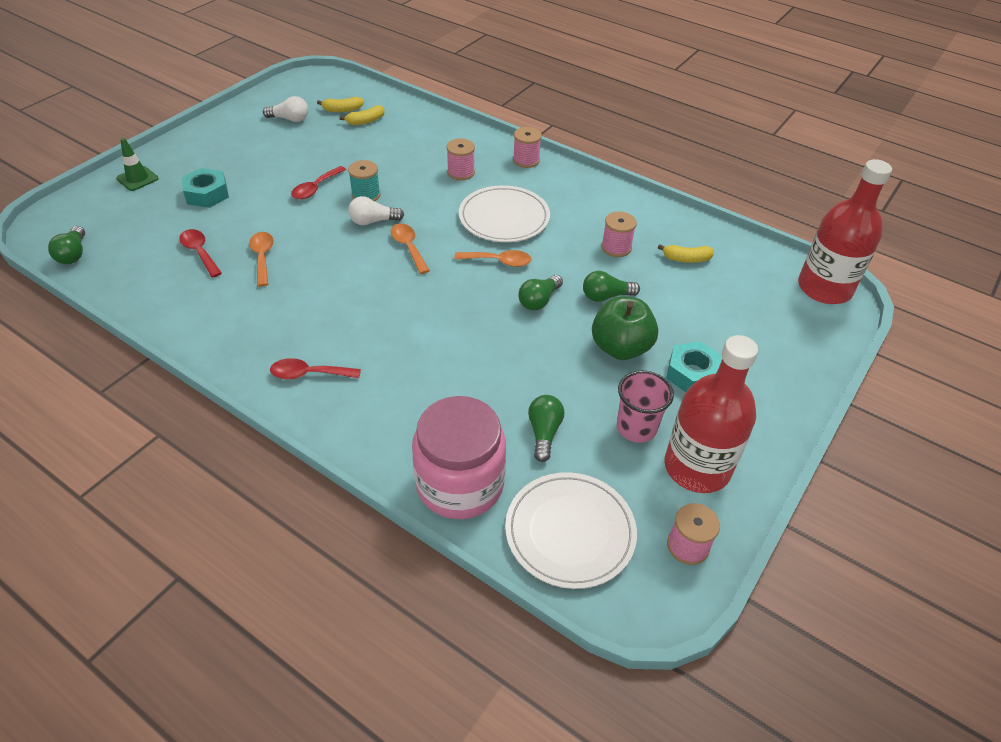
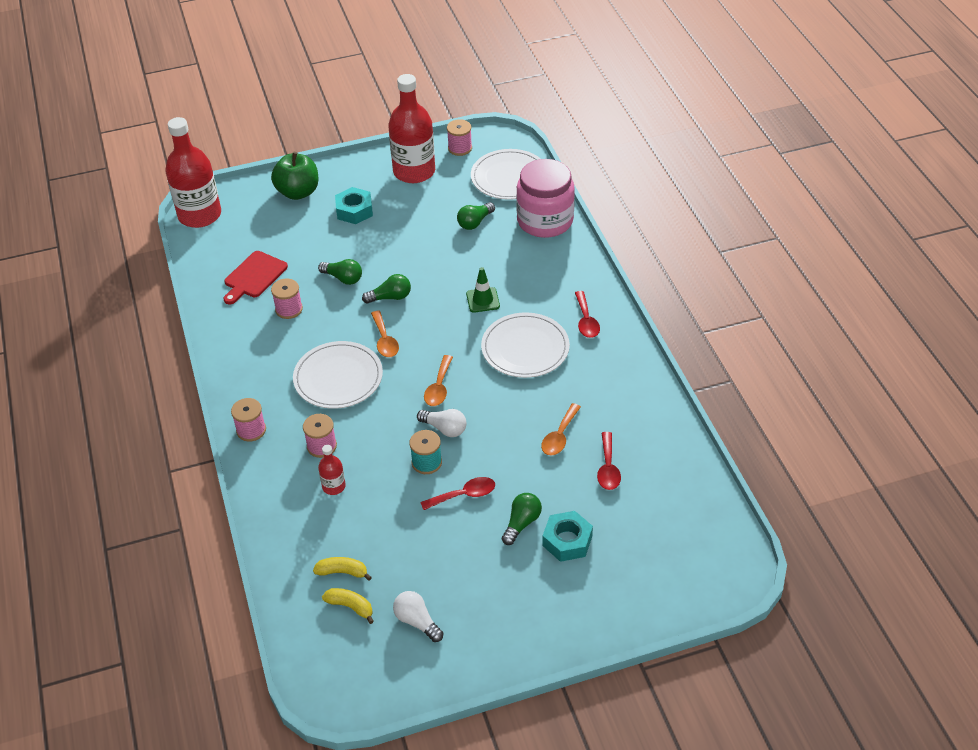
camera: 140 degrees left, 0 degrees up
(73, 254) = (717, 522): green light bulb -> green light bulb (521, 523)
(137, 179) = (624, 602): green traffic cone -> green traffic cone (483, 300)
(309, 374) = (586, 321): red spoon -> red spoon turned 45 degrees clockwise
(355, 315) = (525, 348): none -> white plate
(423, 156) = (334, 486): none -> red bottle
(499, 261) = (385, 340): orange spoon -> orange spoon turned 150 degrees counterclockwise
(620, 348) = (376, 243): green apple -> green apple (298, 192)
(636, 428) = (422, 201): pink cup -> none
(686, 259) = (254, 276): yellow banana -> red cutting board

